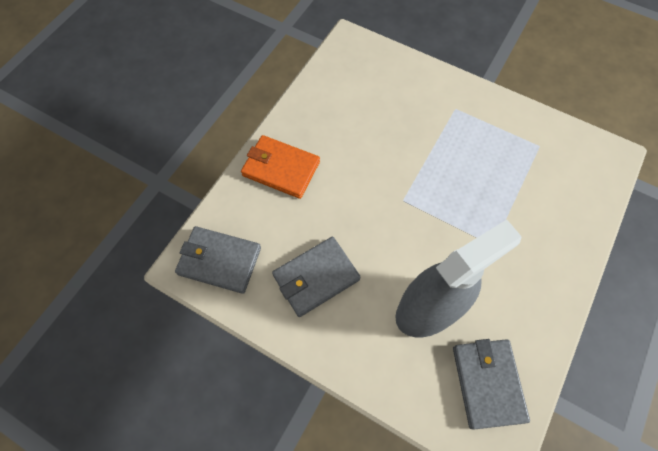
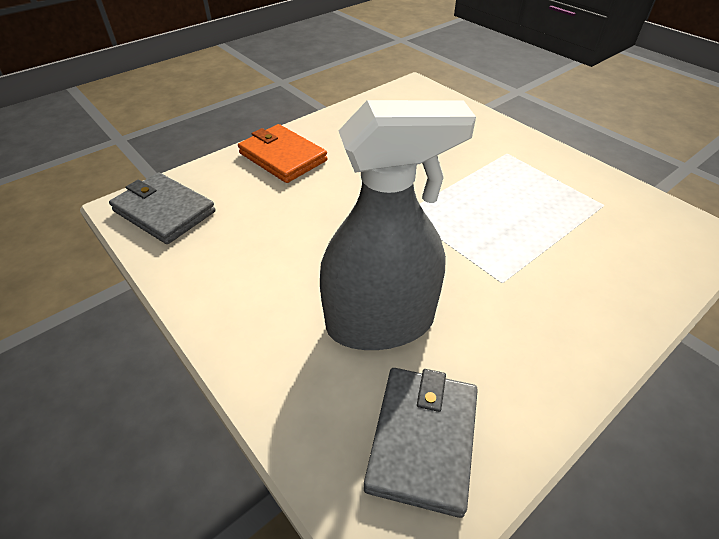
camera: 20 degrees right, 20 degrees down
(316, 277) = (257, 253): grey wallet -> none

